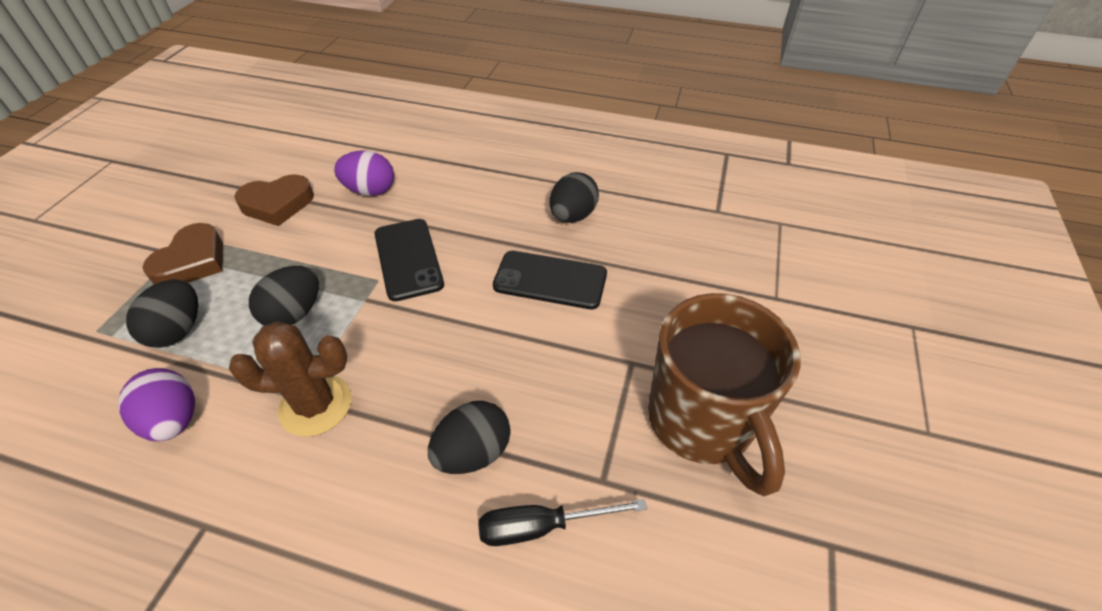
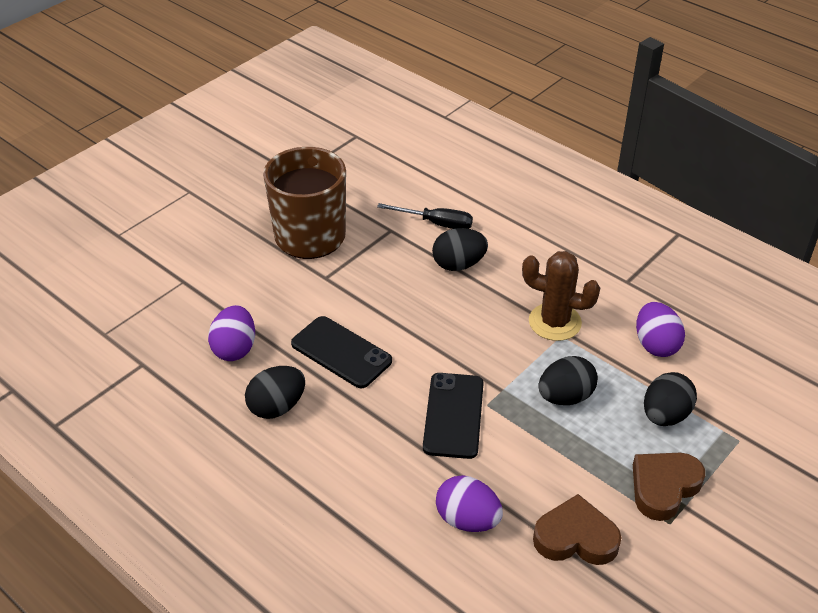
camera: 155 degrees left, 5 degrees down
(653, 249) = (235, 348): none -> purple egg

